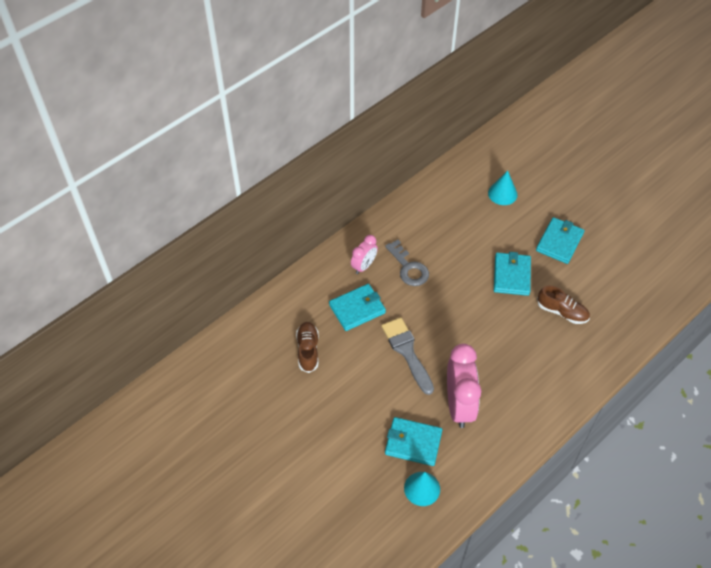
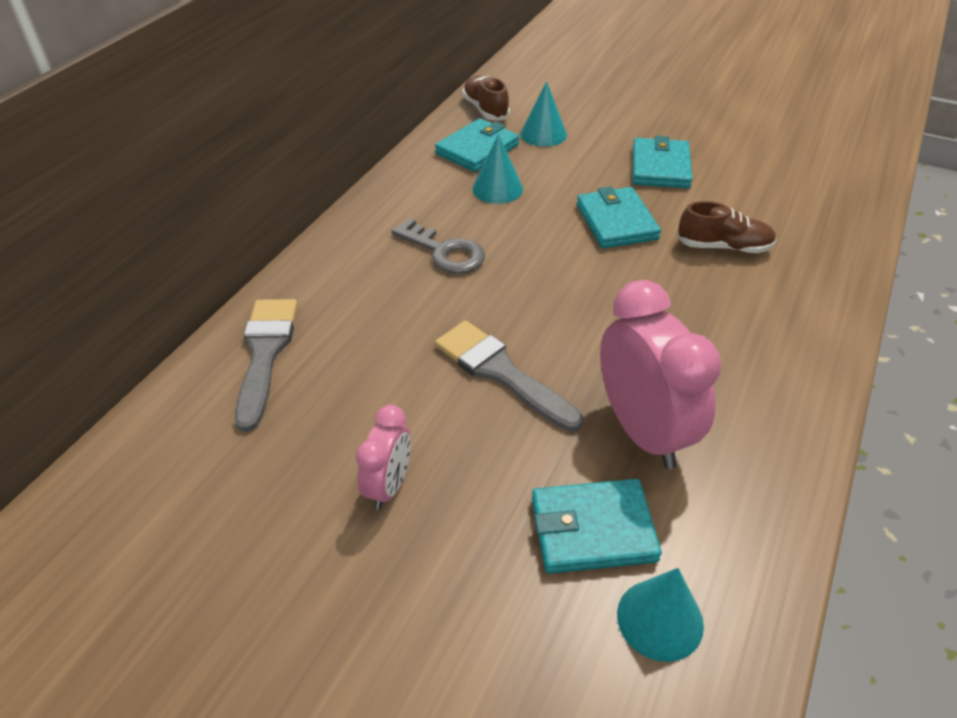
camera: 20 degrees left, 10 degrees down
(300, 304) = (265, 353): none -> grey brush
(308, 350) = (306, 425): brown shoe -> brown shoe (485, 109)
(357, 309) = (378, 332): turquoise wallet -> turquoise wallet (477, 149)
(364, 266) = (366, 268): pink clock -> pink clock (389, 486)
(456, 230) = (497, 188): none -> turquoise cone

